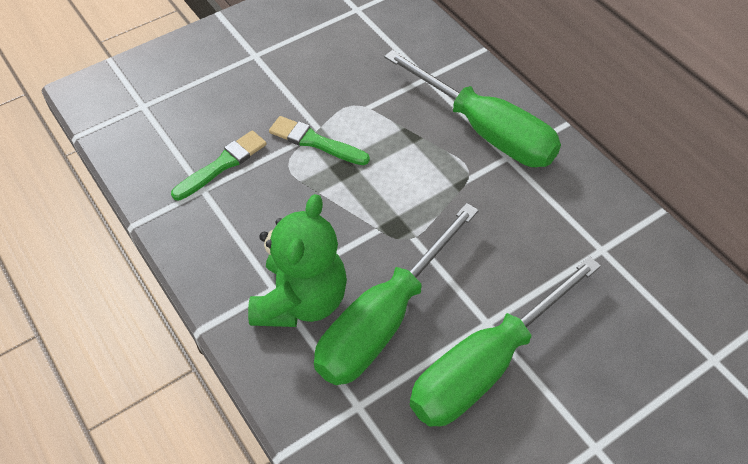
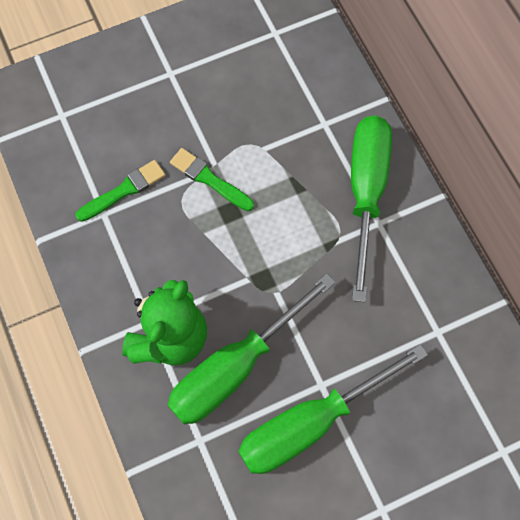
camera: 10 degrees right, 15 degrees up
(486, 131) = (366, 192): green screwdriver -> green screwdriver turned 135 degrees counterclockwise

